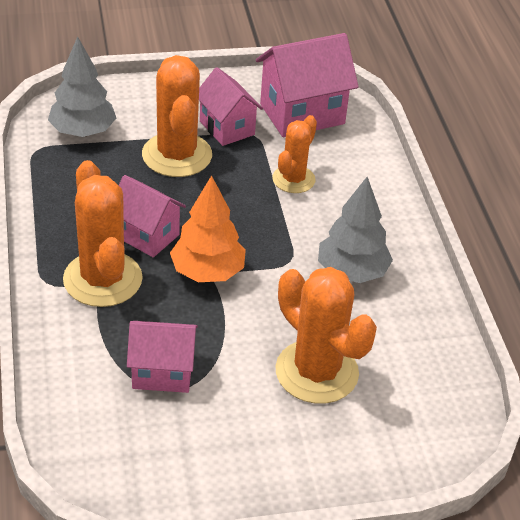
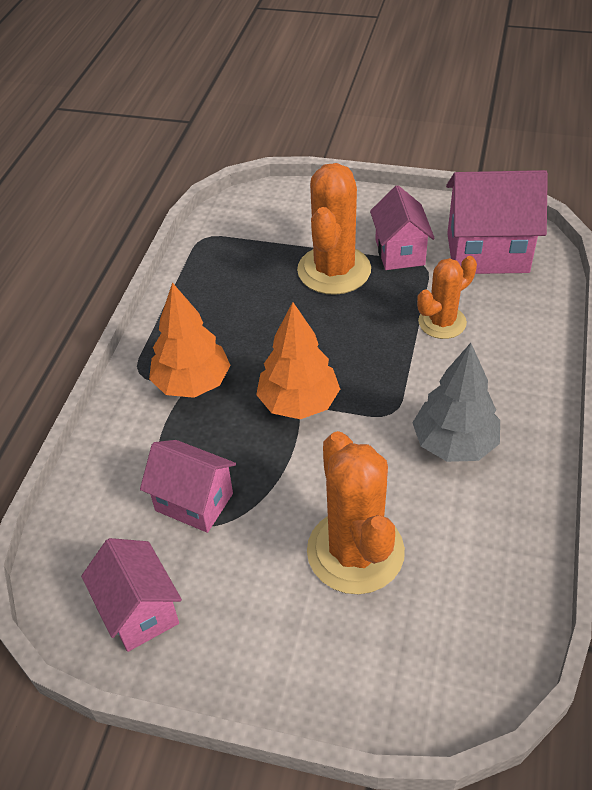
camera: 30 degrees right, 5 degrees up
(83, 131) = (256, 228): grey tree -> none
(102, 279) = (192, 383): orange cactus -> orange tree
(146, 235) = (259, 348): pink house -> pink house (139, 611)

